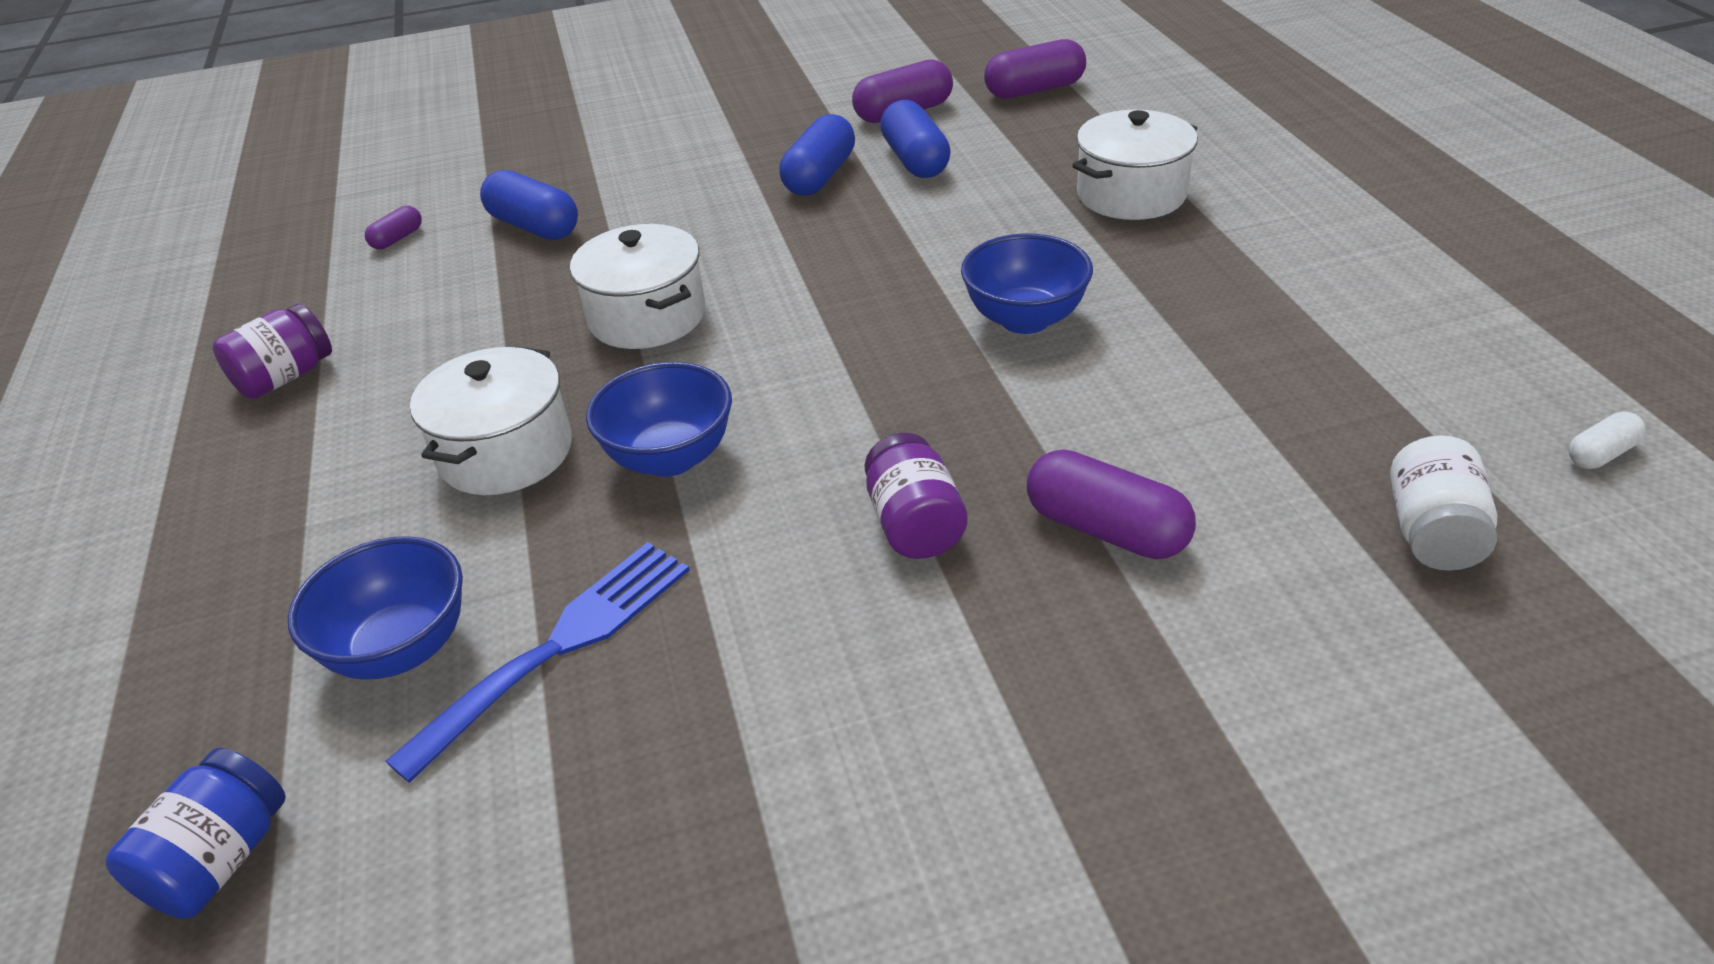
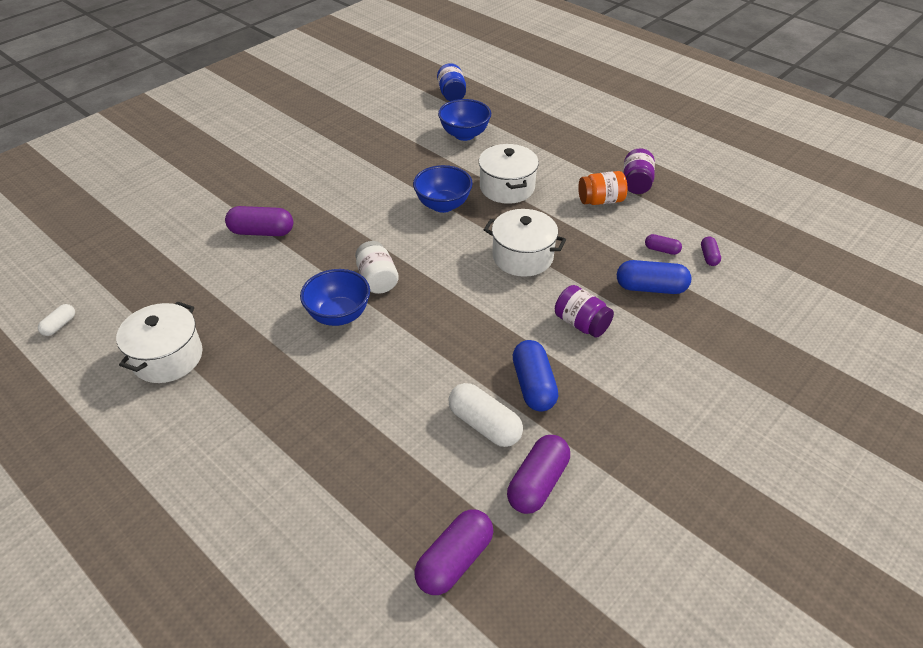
camera: 145 degrees right, 5 degrees up
(393, 366) = (600, 201): none -> orange jar
(440, 265) = (661, 250): none -> purple capsule
(559, 646) = (418, 149): blue fork -> none
(915, 160) = (484, 425): blue capsule -> white capsule
(915, 525) = (332, 212): purple jar -> purple jar (581, 324)
(1131, 194) = (319, 438): white pot -> white pot (167, 357)
(1432, 533) = (138, 268): white jar -> white jar (377, 279)

